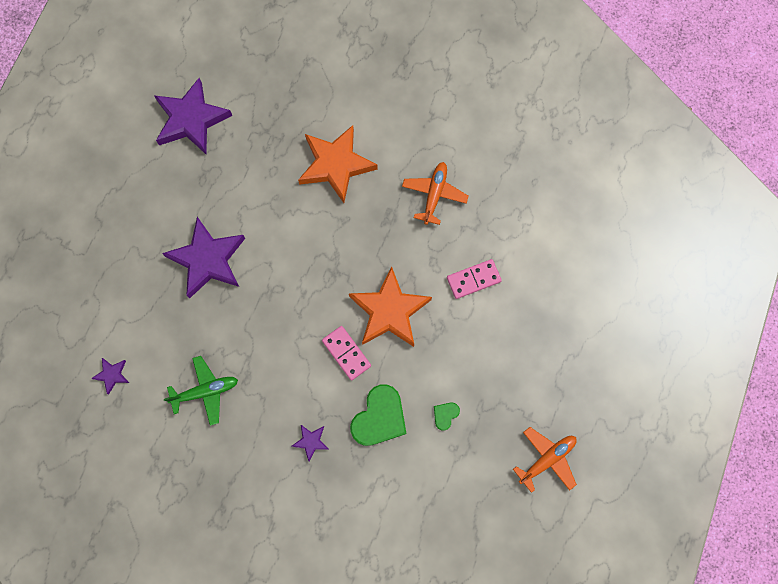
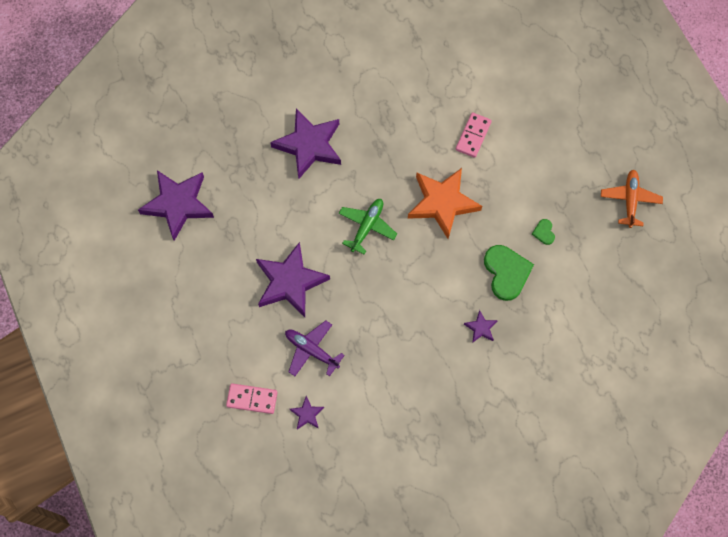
camera: 45 degrees left, 5 degrees down
(167, 329) = (311, 350): none -> purple plane
(205, 391) = (380, 364): green plane -> green plane (367, 226)
(336, 165) = (309, 145): orange star -> purple star
(346, 353) = (444, 254): pink domino -> pink domino (252, 399)
(434, 194) = (392, 107): orange plane -> none

